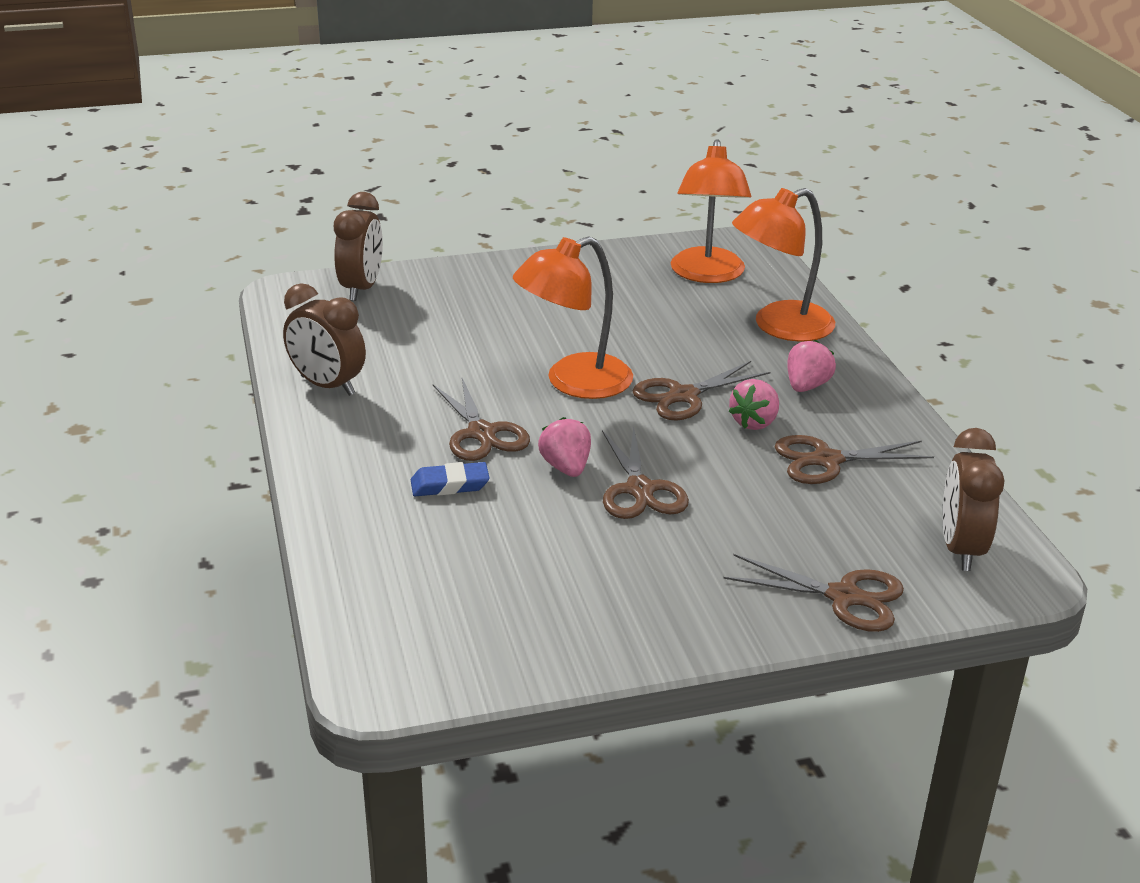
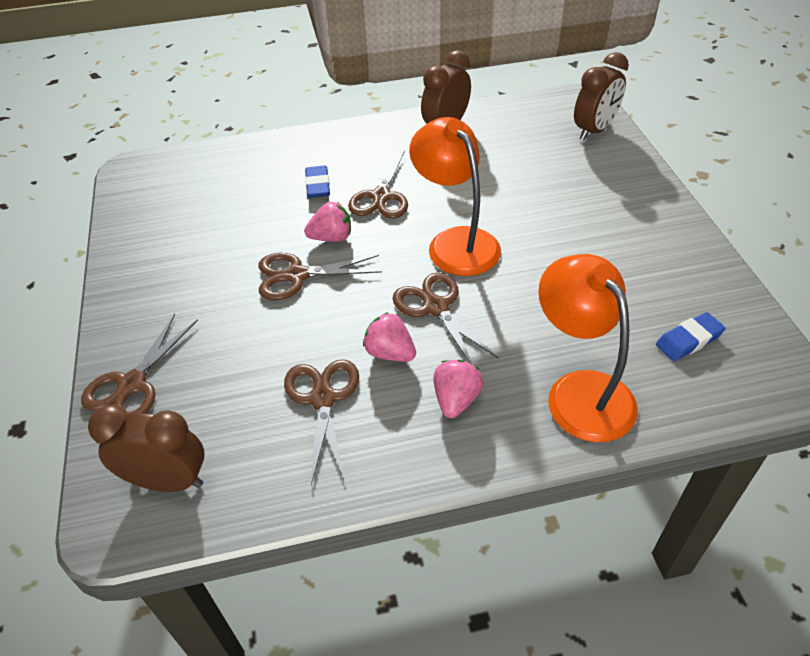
camera: 95 degrees right, 15 degrees up
(361, 288) = (594, 130): brown clock -> brown clock turned 60 degrees counterclockwise
(481, 433) = (381, 196): brown scissors -> brown scissors turned 60 degrees counterclockwise
(707, 274) = (688, 340): orange lamp -> blue eraser
(806, 386) = (456, 399): pink strawberry -> pink strawberry turned 105 degrees counterclockwise

